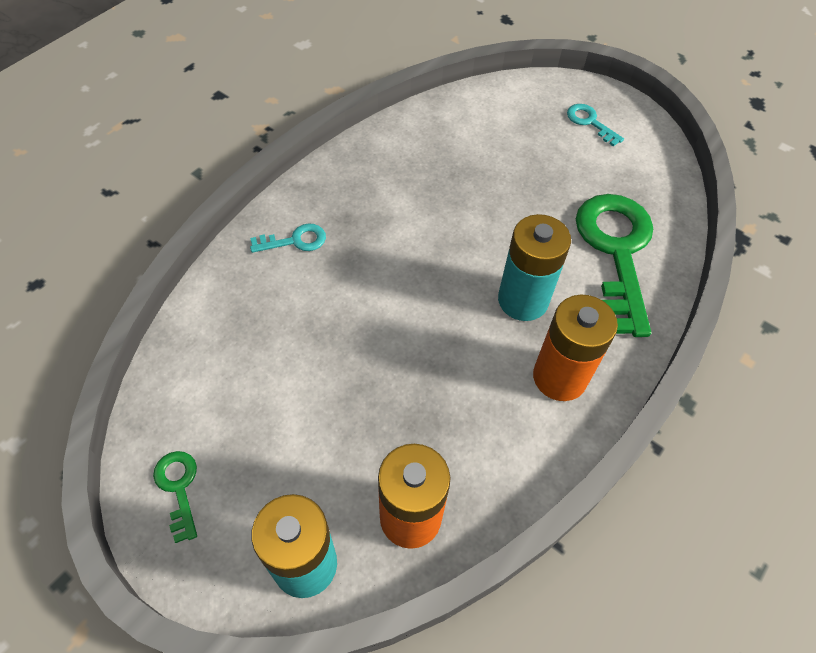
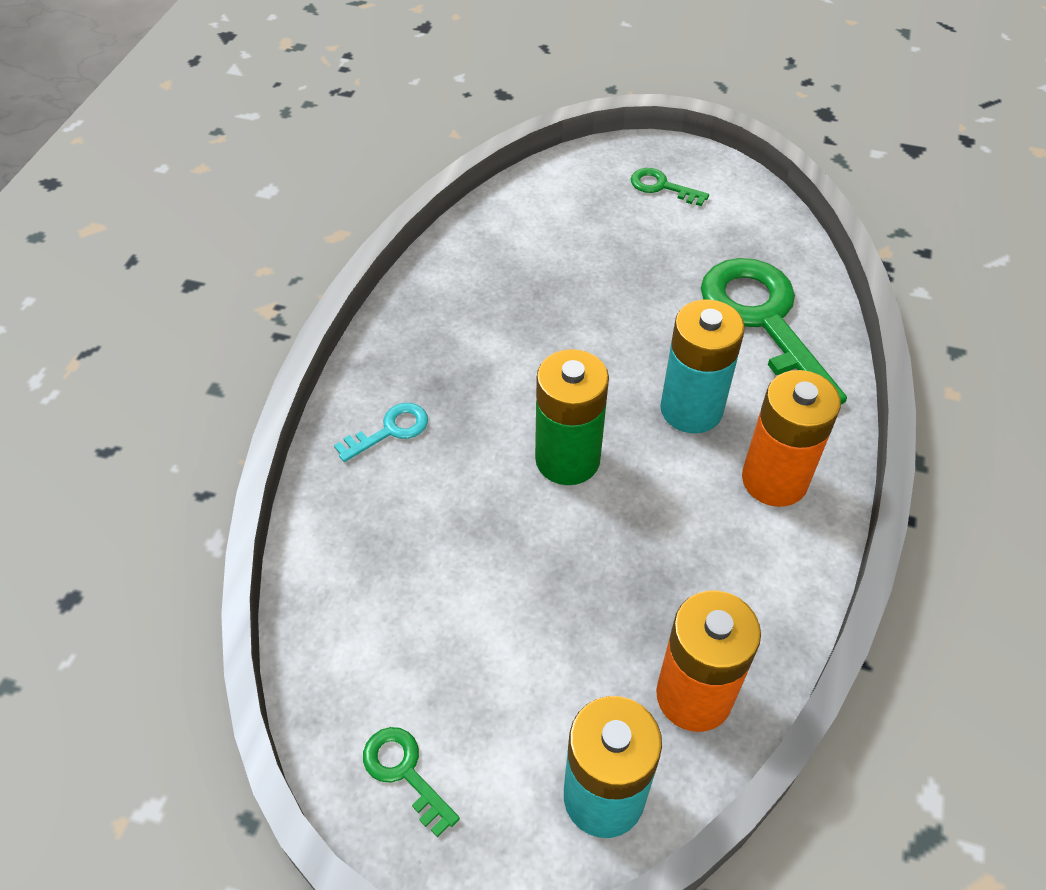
camera: 20 degrees left, 5 degrees down
(409, 305) = (567, 459): none -> green battery
(590, 122) = (662, 187): turquoise key -> green key

